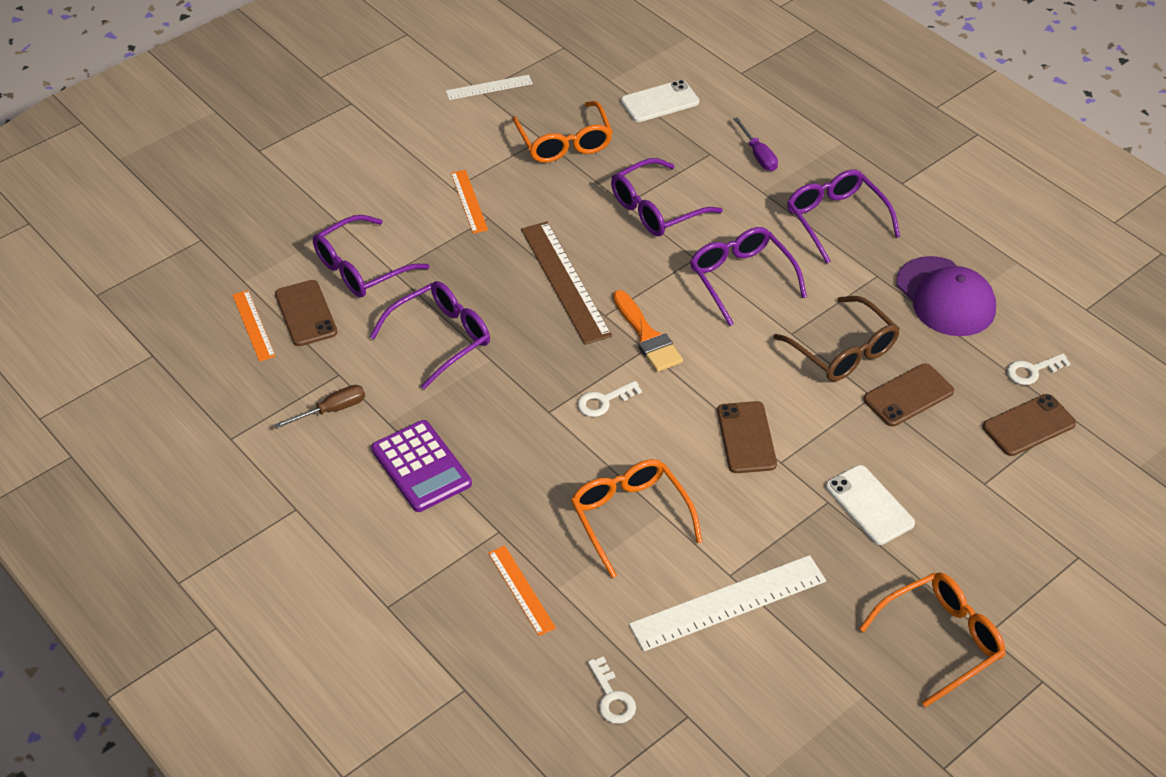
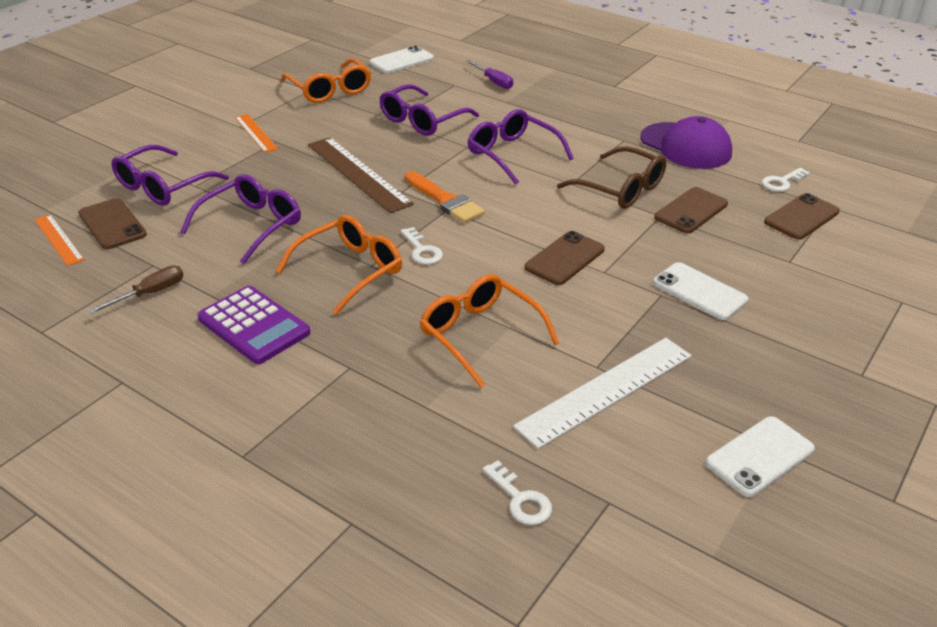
camera: 15 degrees left, 10 degrees down
(489, 87) = (256, 65): white ruler -> none
(521, 590) = (388, 415): orange ruler -> none
(604, 401) = (422, 250): white key -> white key turned 75 degrees counterclockwise
(746, 437) = (564, 258): brown phone -> brown phone turned 60 degrees clockwise
(835, 219) = (573, 111): purple glasses -> none
(842, 700) = (760, 456): none -> white phone
(941, 640) = (824, 387): orange glasses -> orange glasses (350, 270)

